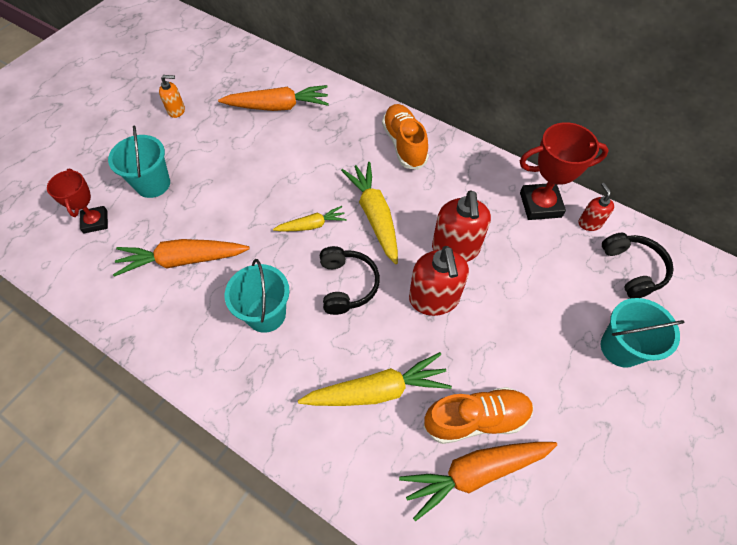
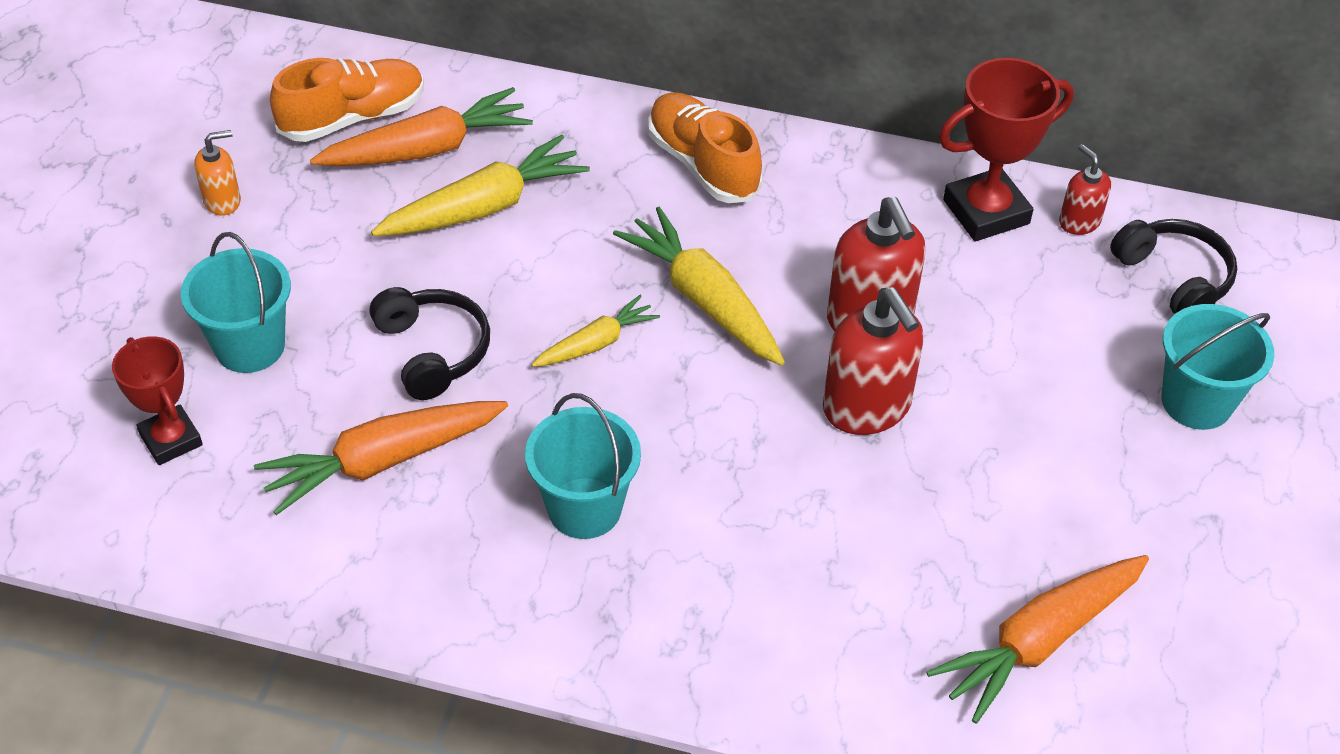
camera: 20 degrees left, 10 degrees down
(347, 285) = (707, 424): black headphones -> black headphones (433, 351)
(376, 390) = (831, 571): yellow carrot -> yellow carrot (483, 207)
(476, 419) = (1010, 567): orange shoe -> orange shoe (353, 118)

